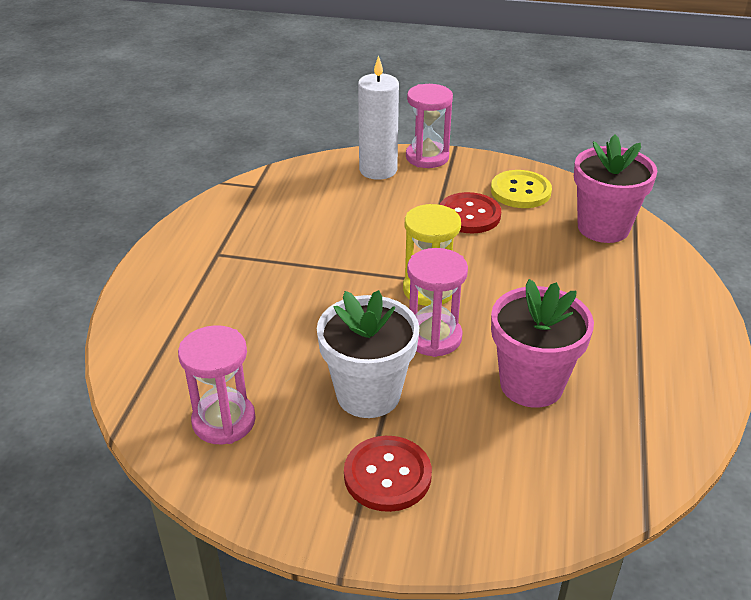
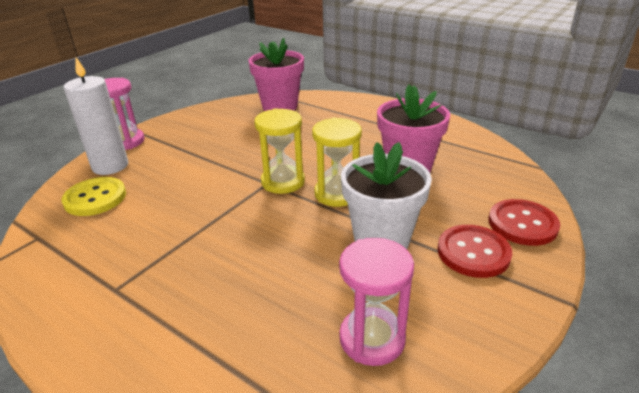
camera: 65 degrees left, 5 degrees down
(433, 337) = (337, 194): pink hourglass -> yellow hourglass
(469, 215) = (216, 144): red button -> red button (522, 224)
(520, 191) = (212, 120): yellow button -> yellow button (95, 198)

